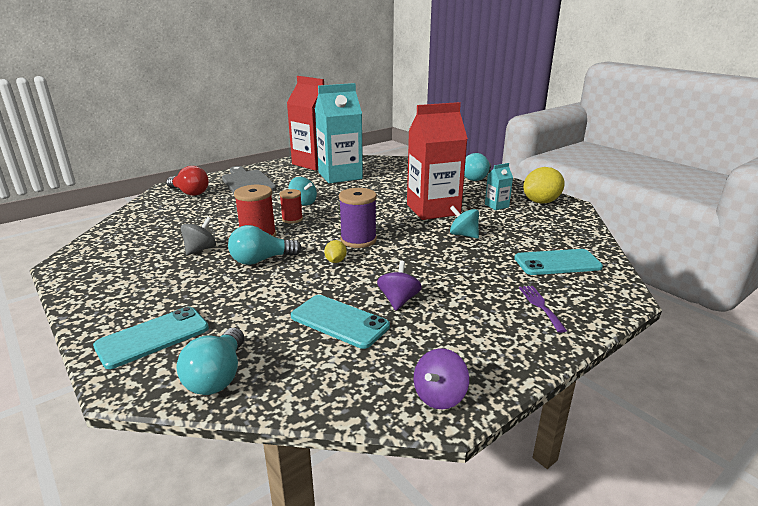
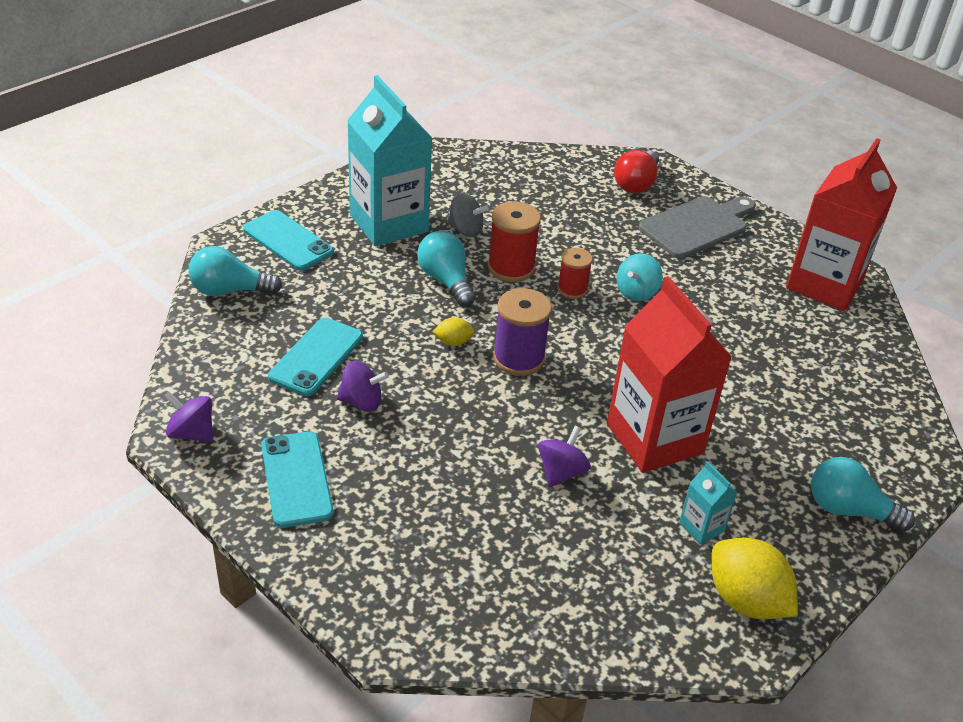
camera: 80 degrees right, 15 degrees up
(340, 176) = (772, 320): turquoise carton -> turquoise carton (389, 223)
(463, 235) = (561, 472): turquoise spinning top -> purple spinning top
(540, 306) = (357, 536): purple fork -> none
(557, 263) = (483, 578): turquoise phone -> turquoise phone (296, 479)

